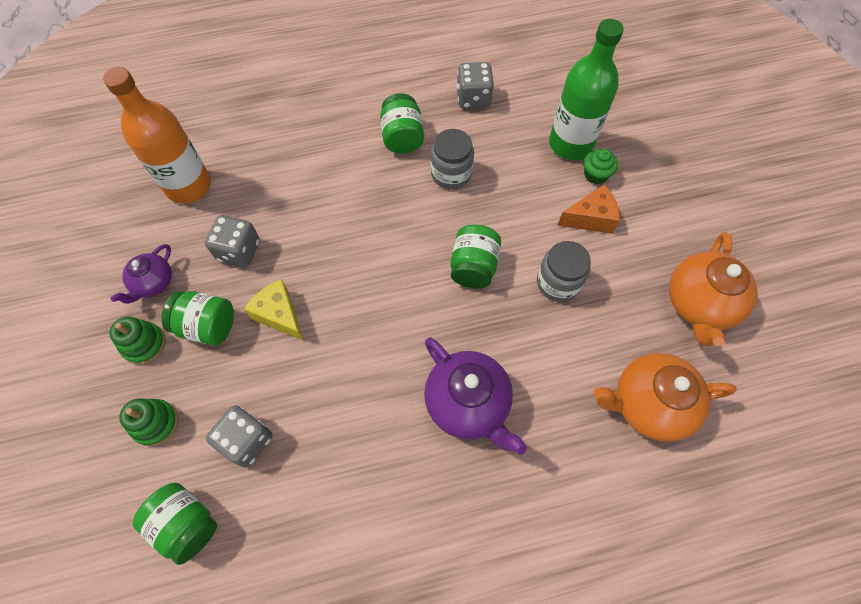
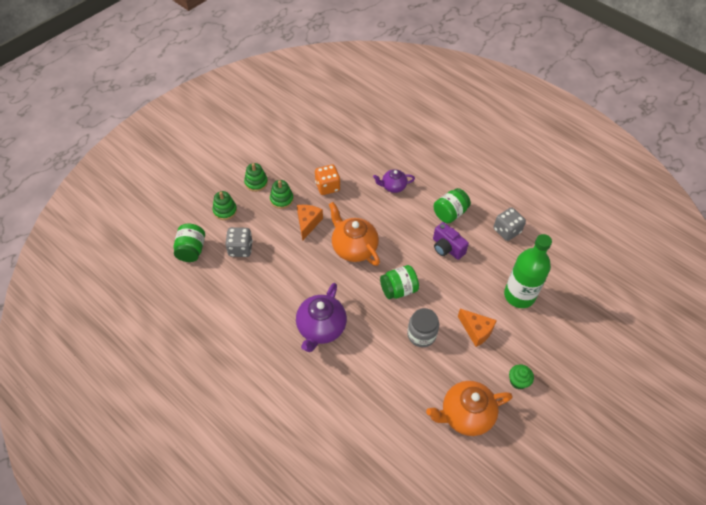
camera: 55 degrees right, 10 degrees down
(153, 283) = (286, 166): purple teapot -> purple teapot (393, 187)
(189, 186) = (345, 145): orange bottle -> none
(207, 326) = (281, 199): green jar -> green stacking toy
(239, 251) = (327, 187): grey dice -> orange dice
(280, 315) = (308, 223): yellow cheese -> orange cheese
(451, 173) = (447, 248): grey jar -> purple camera
(595, 175) = (509, 319): green cupcake -> green cupcake (518, 381)
(648, 404) = (382, 415): orange teapot -> orange teapot (353, 248)

